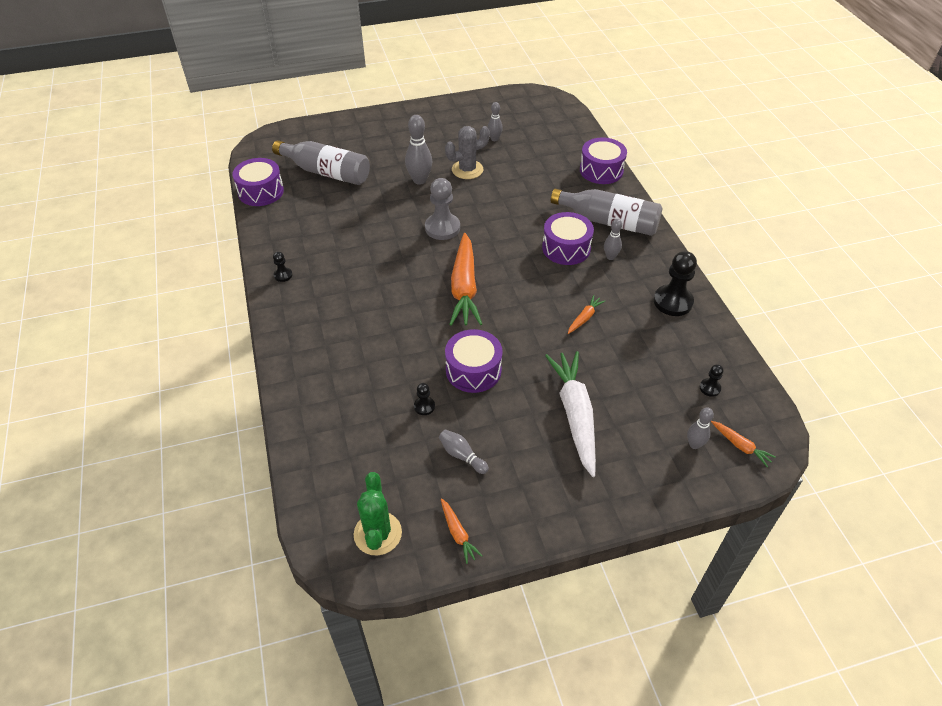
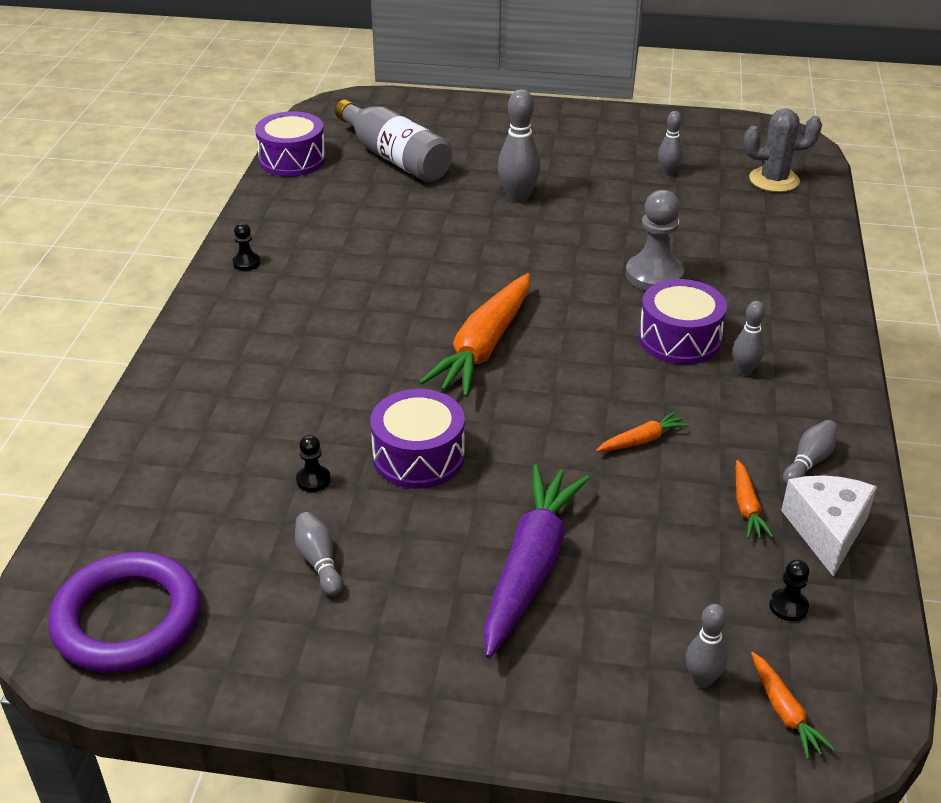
camera: 25 degrees right, 10 degrees down
(377, 533) = (127, 619): green cactus -> purple ring
(442, 228) = (507, 264): grey pawn -> grey pawn (654, 275)
(458, 533) = (236, 663): orange carrot -> orange carrot (747, 507)
(467, 170) = (598, 201): grey cactus -> grey cactus (774, 180)
(575, 415) = (530, 567): white carrot -> purple carrot
(601, 170) = (812, 251): purple drum -> none
(609, 222) = (776, 322): grey bottle -> none
(673, 302) = (809, 462): black pawn -> grey bowling pin
(703, 339) = (826, 531): none -> white cheese

